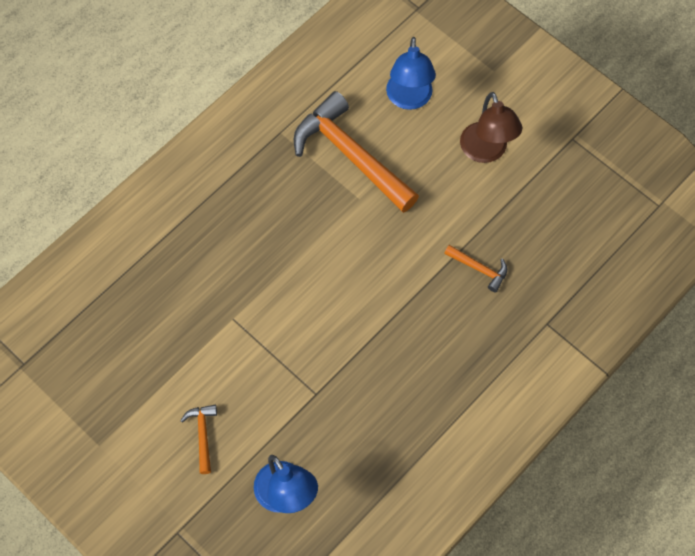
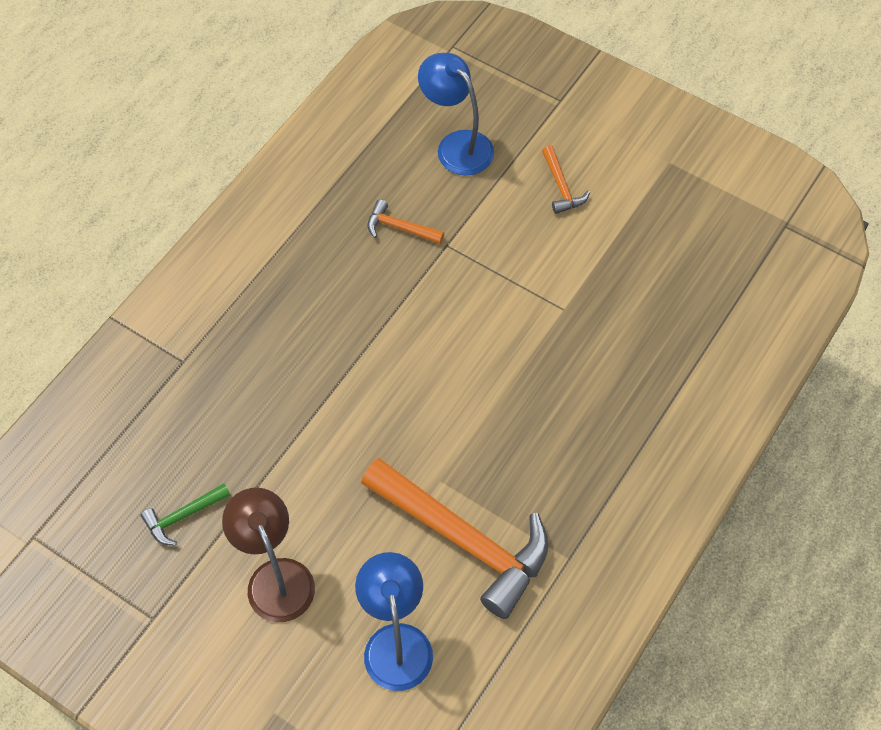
camera: 170 degrees right, 5 degrees down
(479, 269) = (272, 413): orange hammer -> orange hammer (400, 228)
(550, 203) = (183, 516): none -> green hammer

